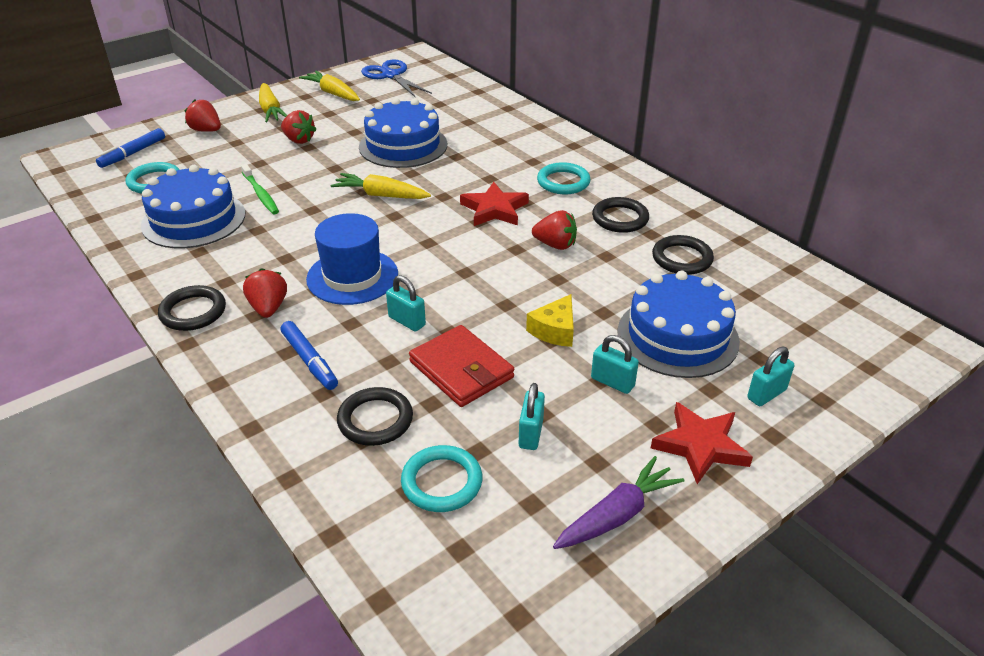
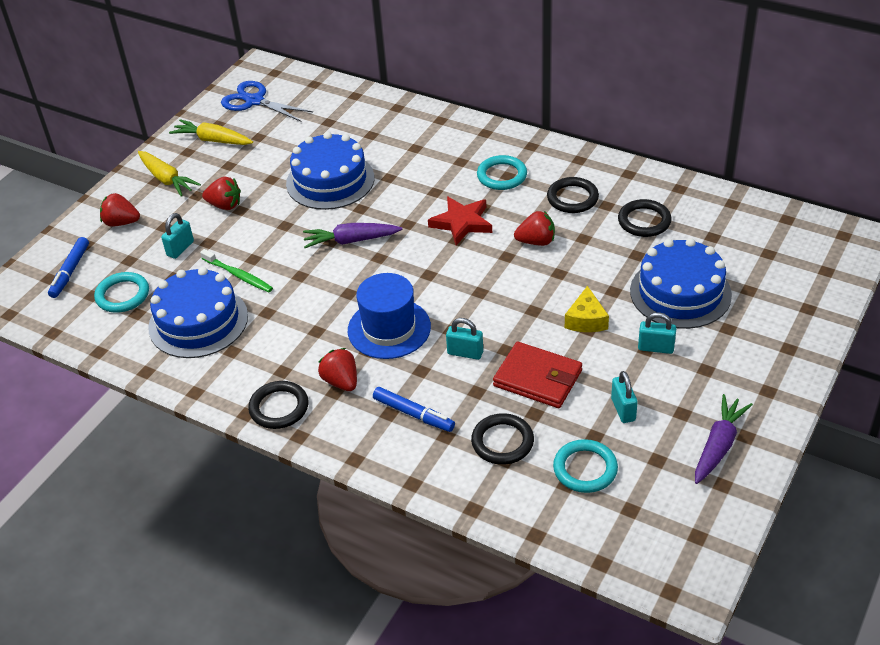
camera: 20 degrees left, 5 degrees up
(381, 195) = (351, 241): yellow carrot -> purple carrot
(700, 446) = (744, 374): red star -> none
(766, 394) = (768, 318): turquoise padlock -> turquoise padlock (180, 248)

